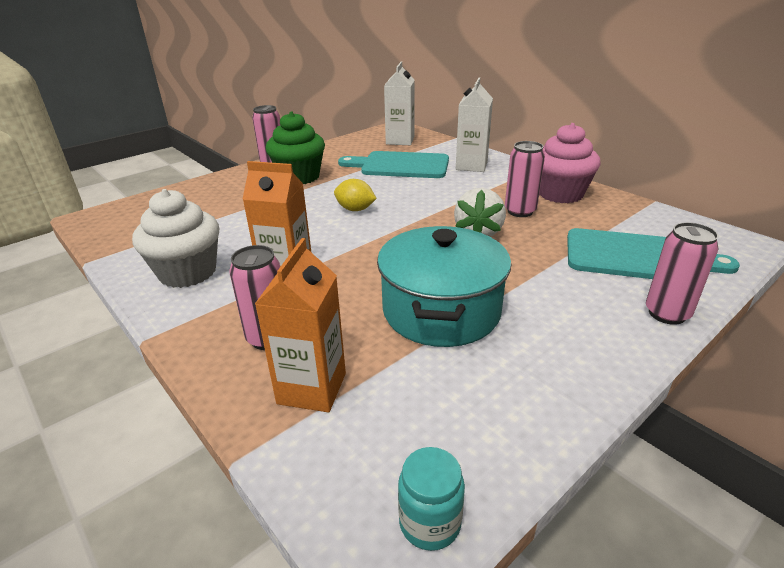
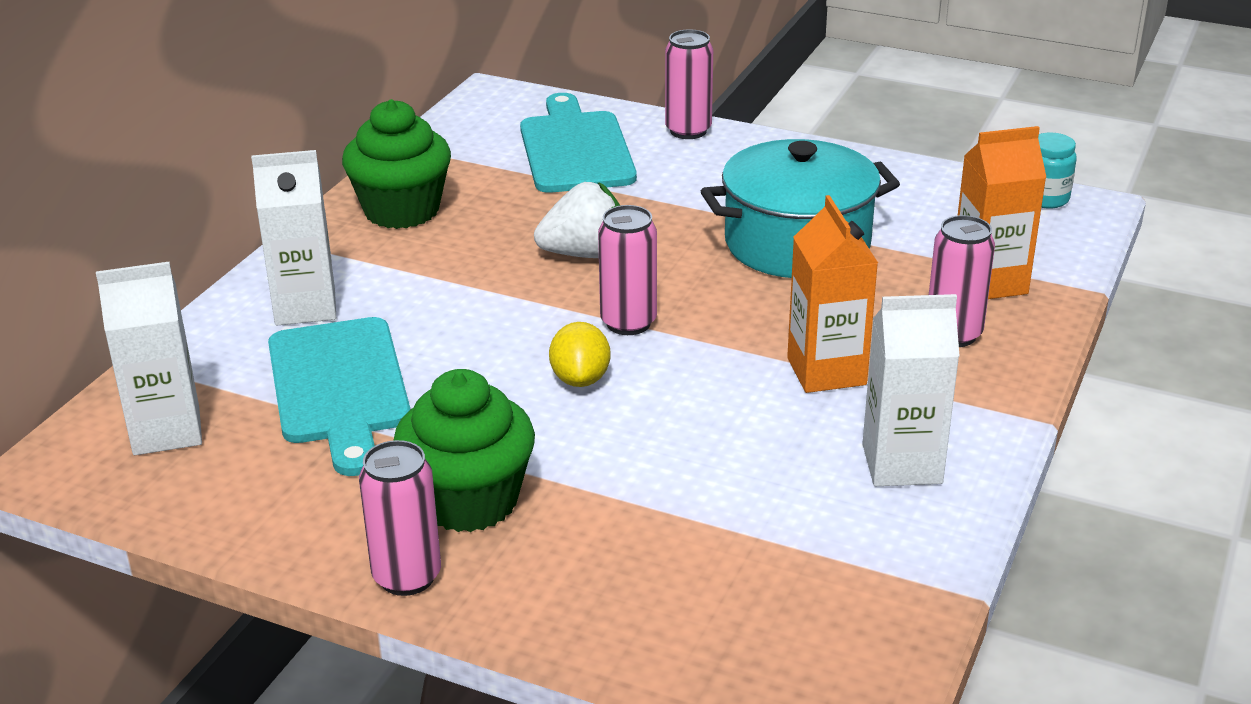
camera: 115 degrees left, 0 degrees up
(187, 272) = (902, 464): white cupcake -> white carton
(520, 211) = (490, 233): pink can -> pink can (628, 323)
(560, 194) = (402, 210): pink cupcake -> green cupcake

